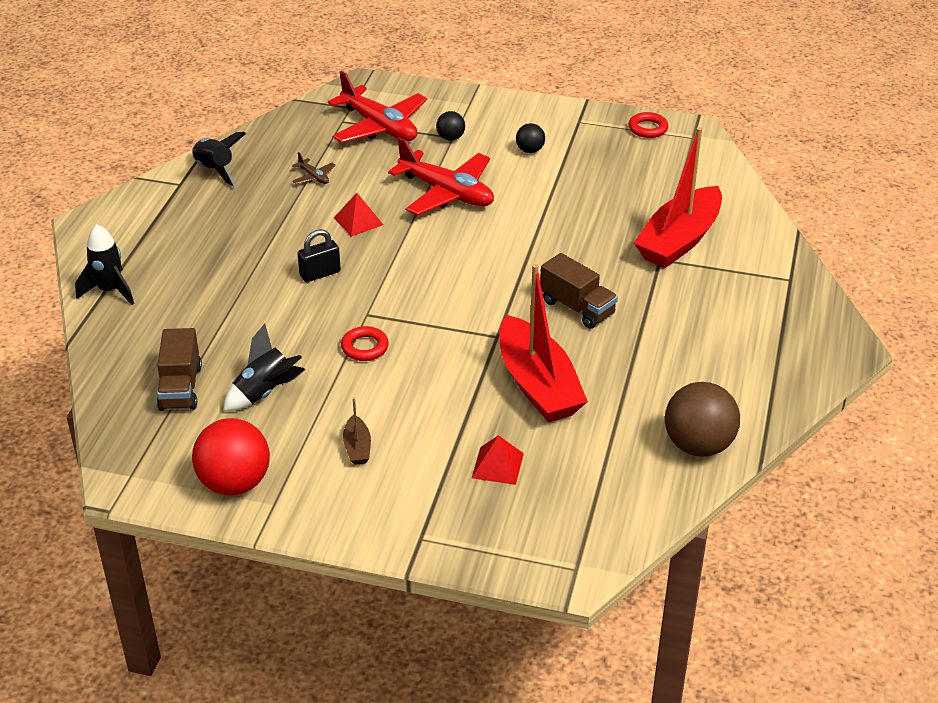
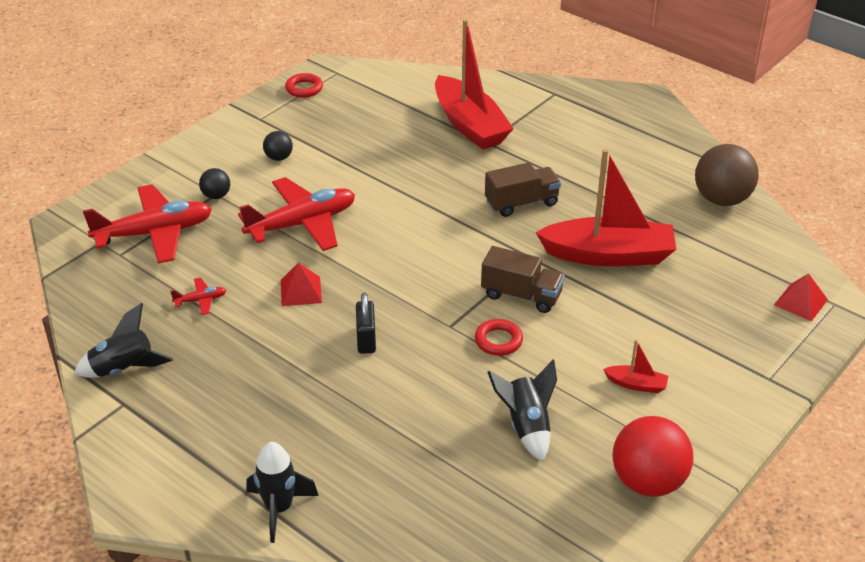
camera: 65 degrees left, 0 degrees up
(180, 388) = (483, 488): brown truck -> brown truck (521, 295)
(314, 177) = (200, 300): brown plane -> red plane
(357, 447) = (636, 384): brown boat -> red boat
(497, 465) = (698, 308): red pyramid -> red pyramid (801, 302)

